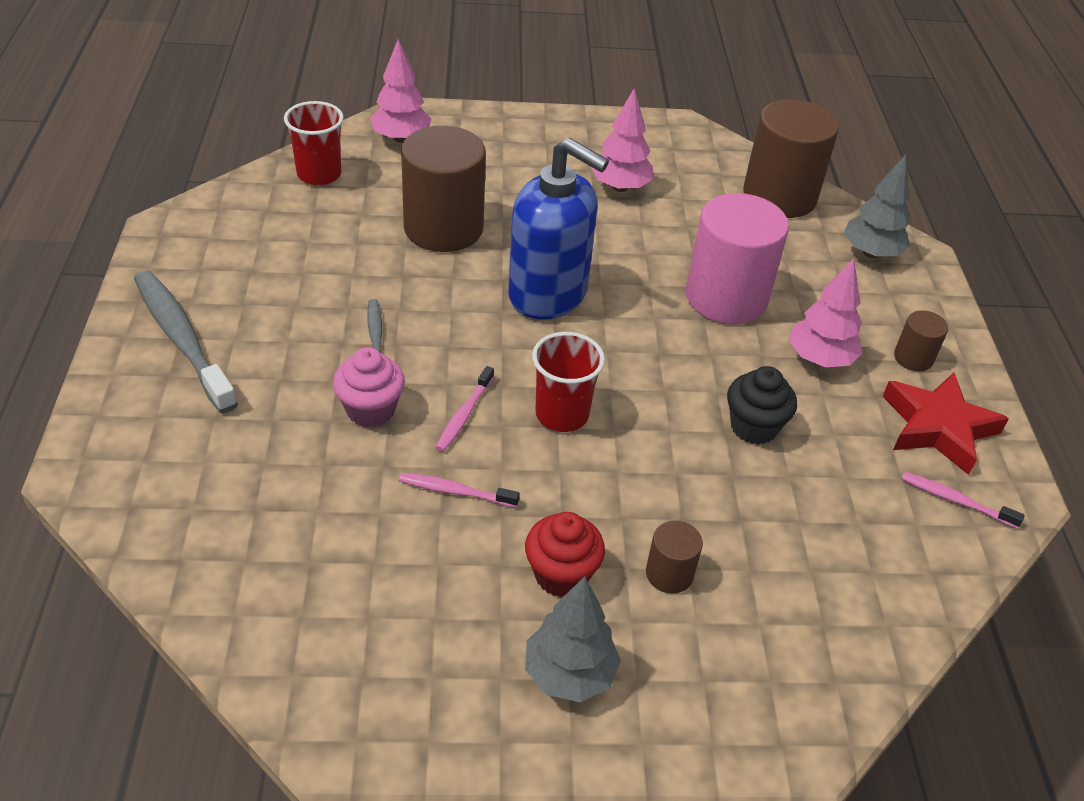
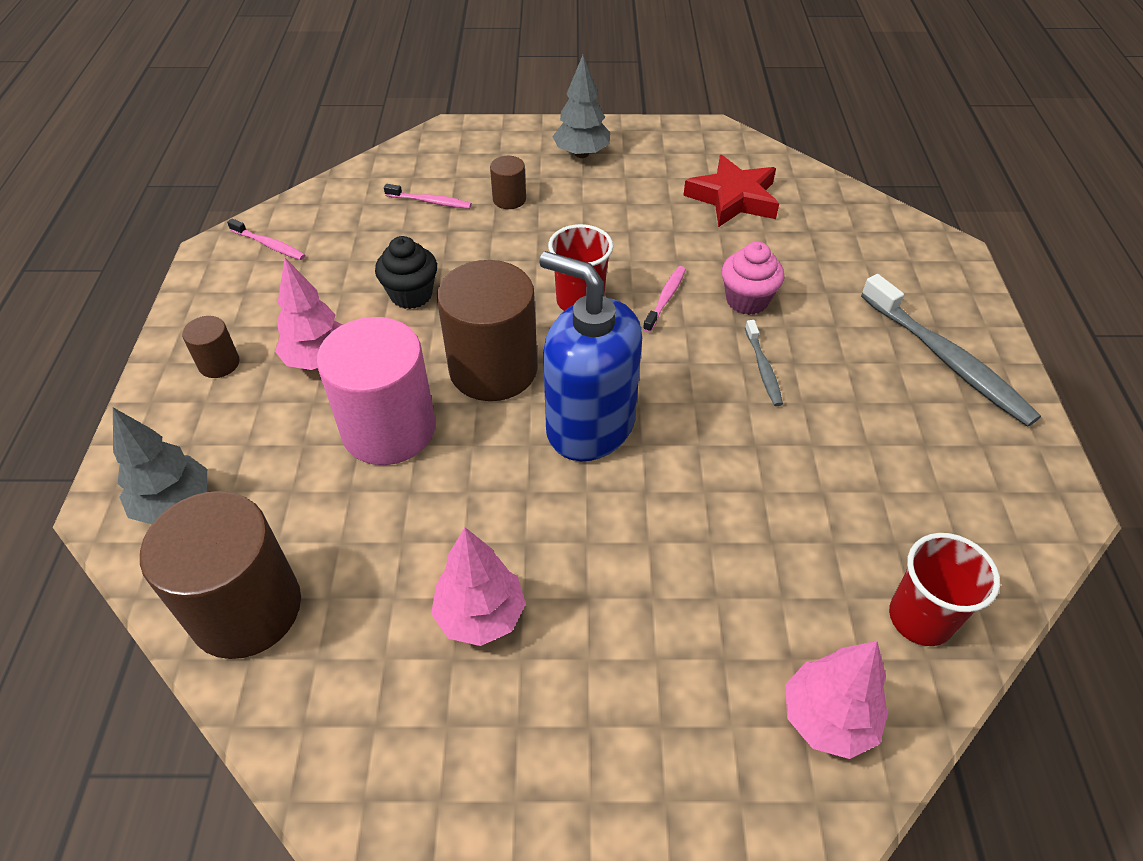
camera: 175 degrees left, 5 degrees up
(443, 228) = (723, 520): brown cylinder -> brown cylinder (493, 369)
(455, 491) = (664, 243): pink toothbrush -> pink toothbrush (430, 202)
(561, 575) = (584, 198): red cupcake -> none
(938, 427) = (243, 298): red star -> red star (733, 198)

